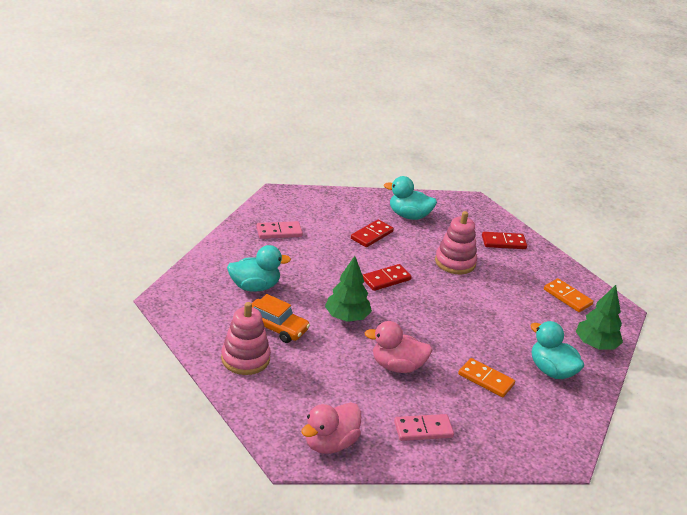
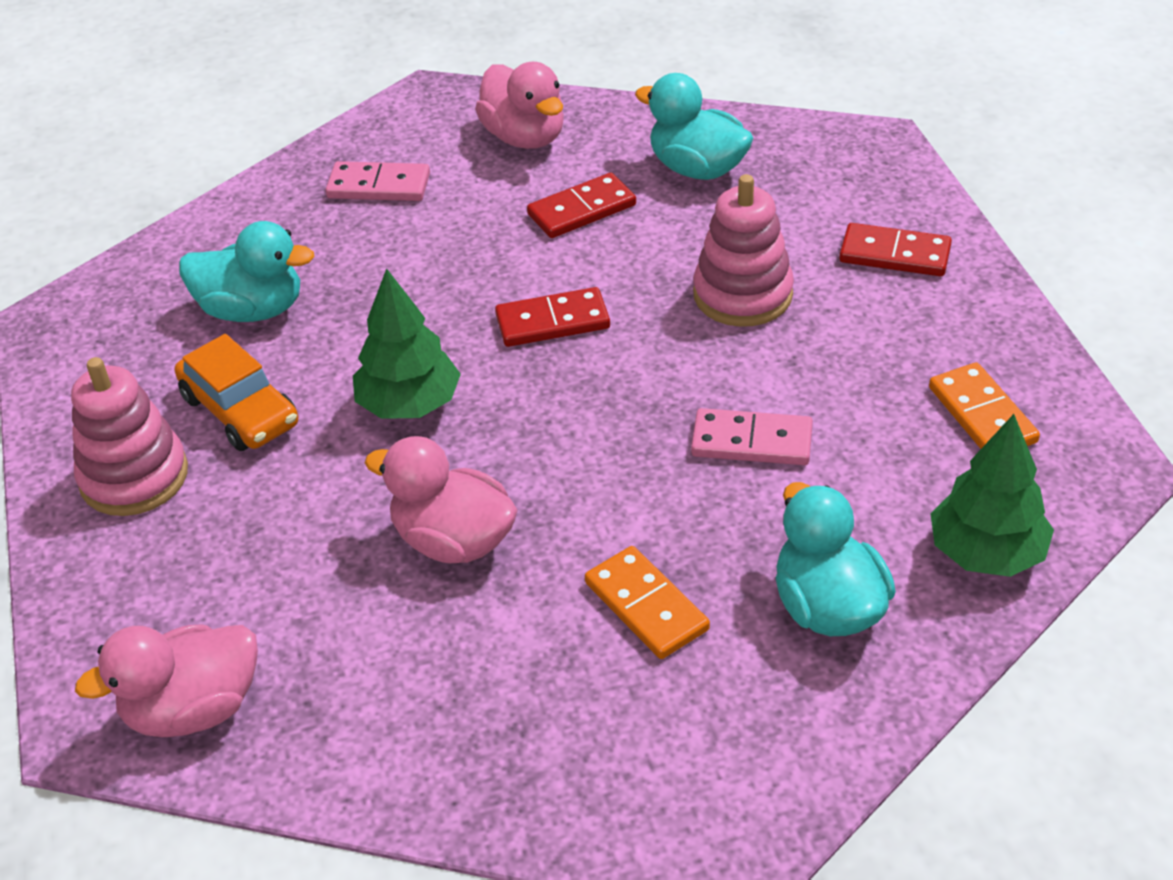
camera: 25 degrees right, 10 degrees up
(330, 208) = (525, 137): none -> pink duck
(423, 430) = (421, 712): pink domino -> pink domino (751, 442)

